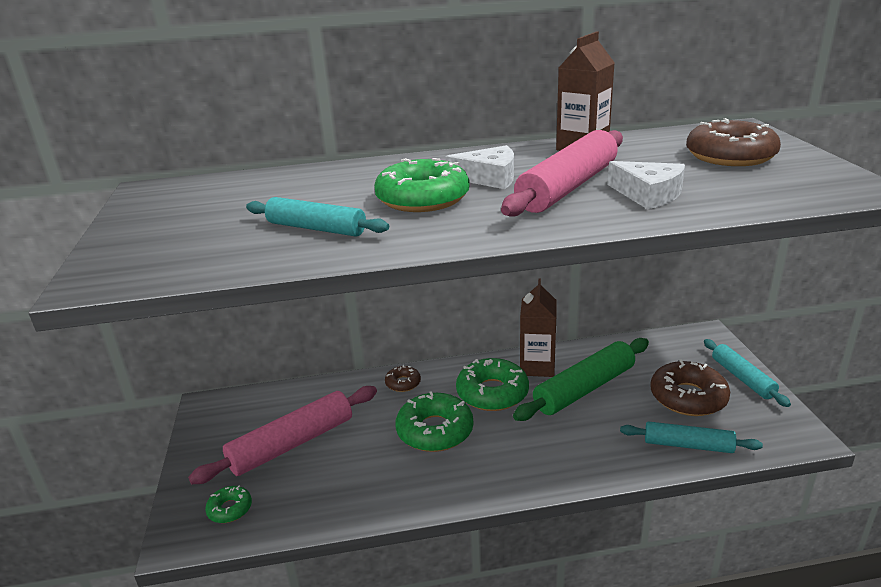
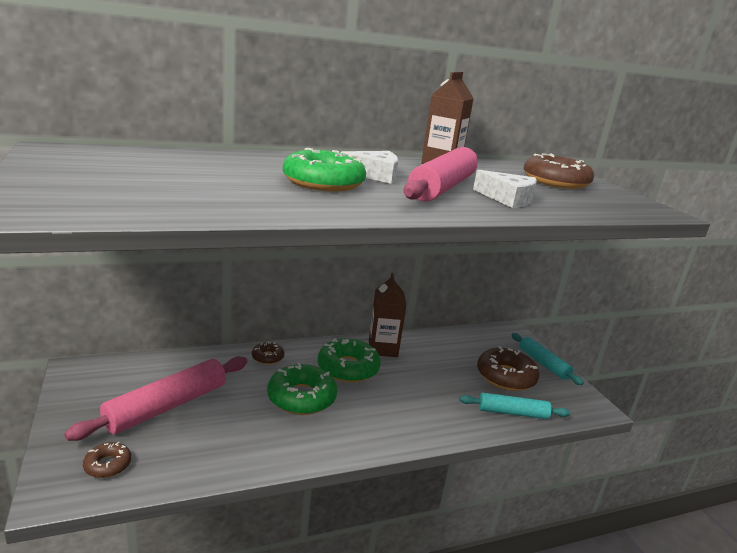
camera: 15 degrees left, 5 degrees down
(230, 509) = (108, 465): green donut -> brown donut
(316, 228) = (234, 193): turquoise rolling pin -> none
(584, 388) = (424, 367): green rolling pin -> none

